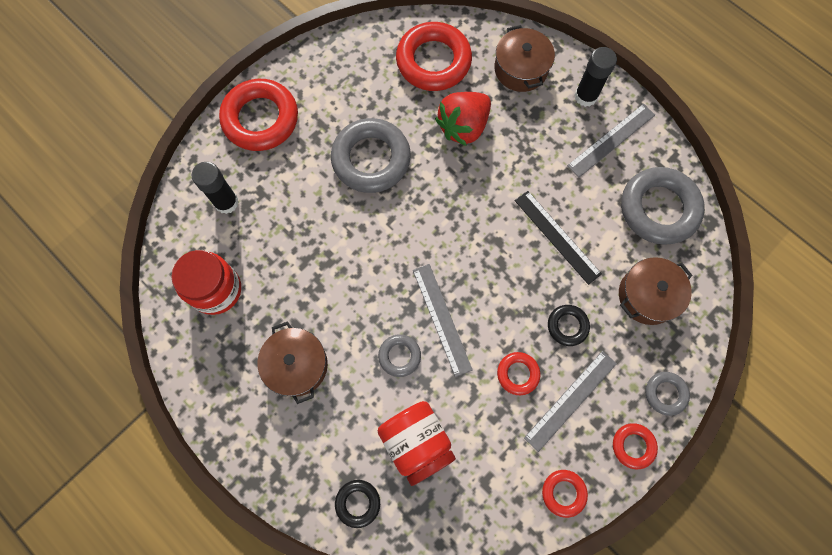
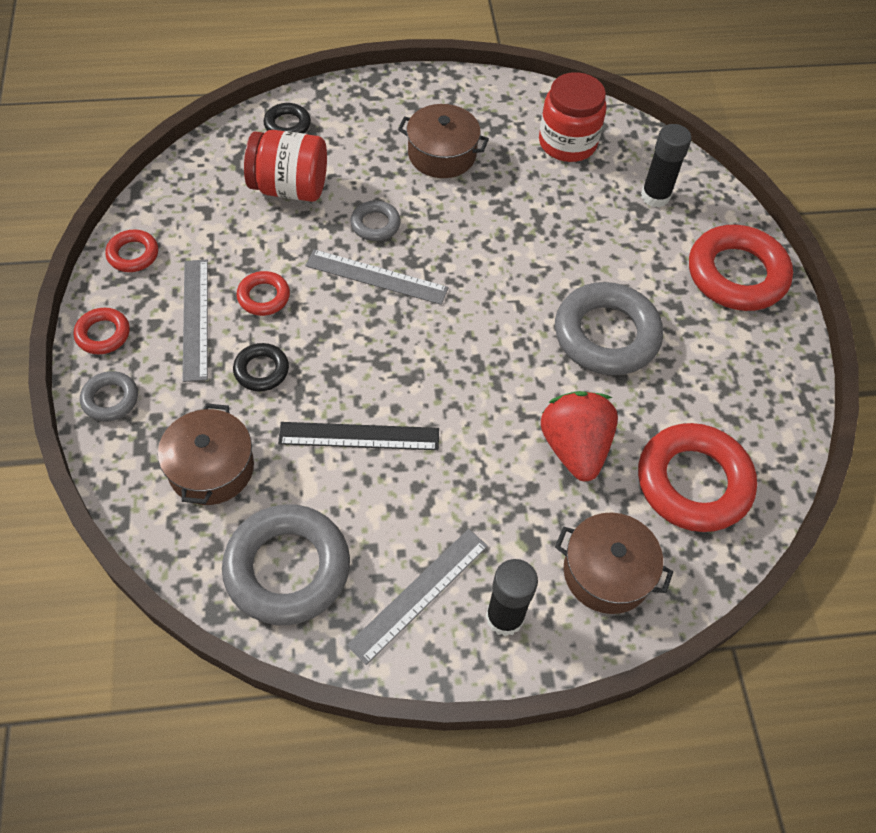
camera: 125 degrees right, 15 degrees down
(611, 140) = (419, 594): grey ruler -> grey ruler turned 45 degrees clockwise

